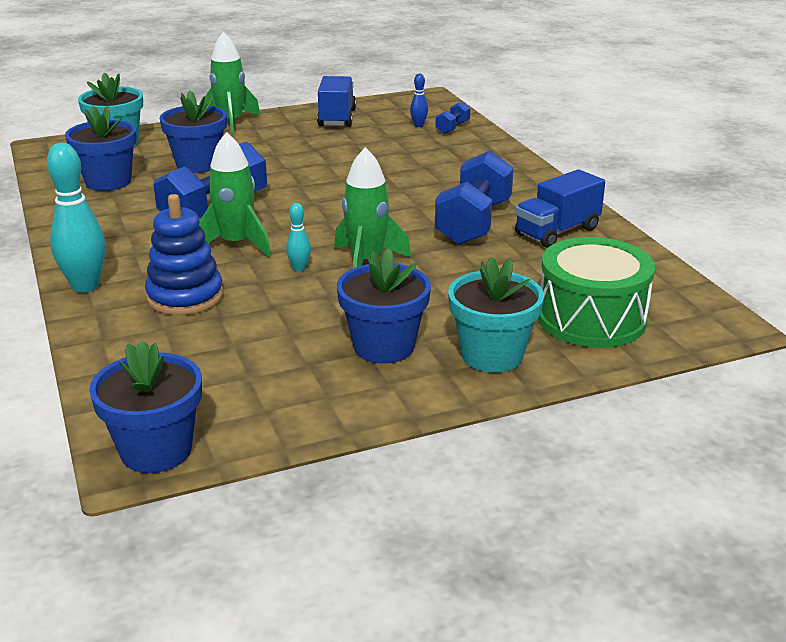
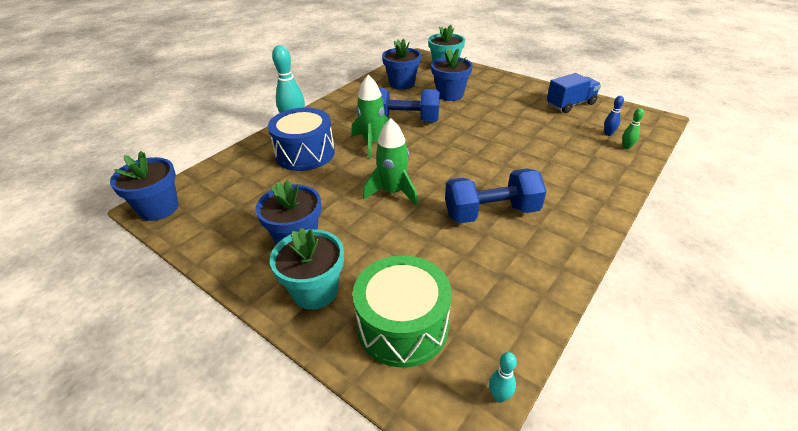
camera: 60 degrees right, 10 degrees up
(185, 297) = (305, 153): blue stacking toy -> blue drum
(231, 123) = (512, 80): green rocket -> none
(299, 268) = (364, 173): turquoise bowling pin -> turquoise bowling pin (499, 396)
(452, 128) = (626, 147): blue dumbbell -> green bowling pin
(557, 231) = (524, 257): blue truck -> none

